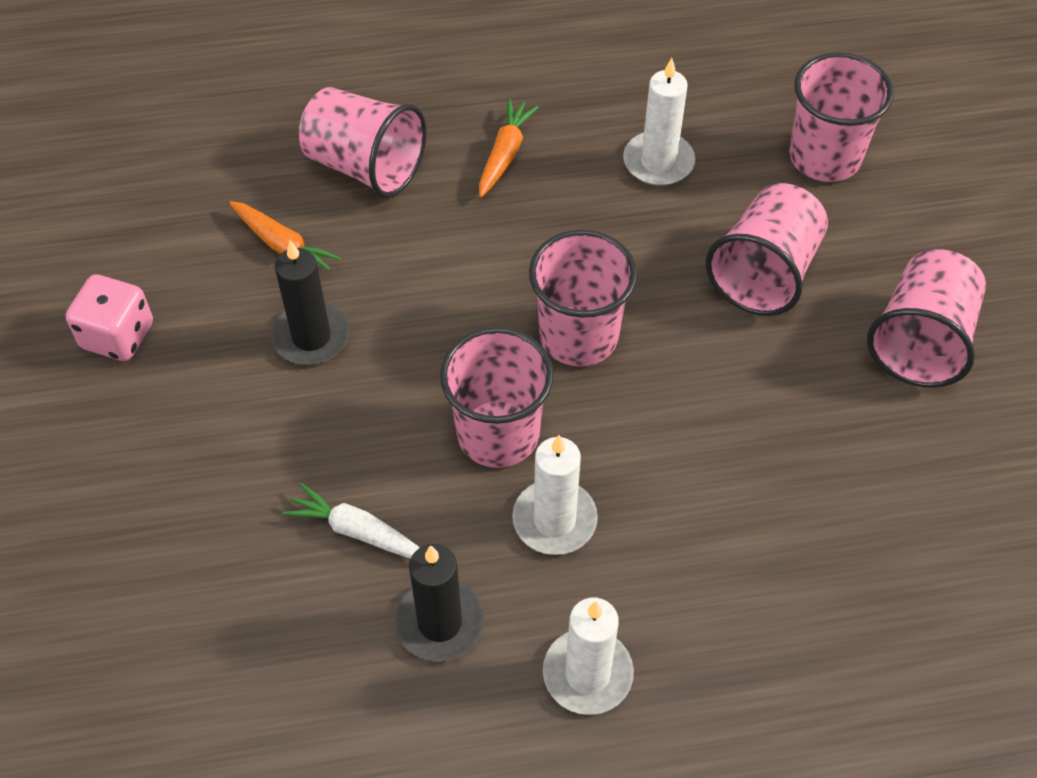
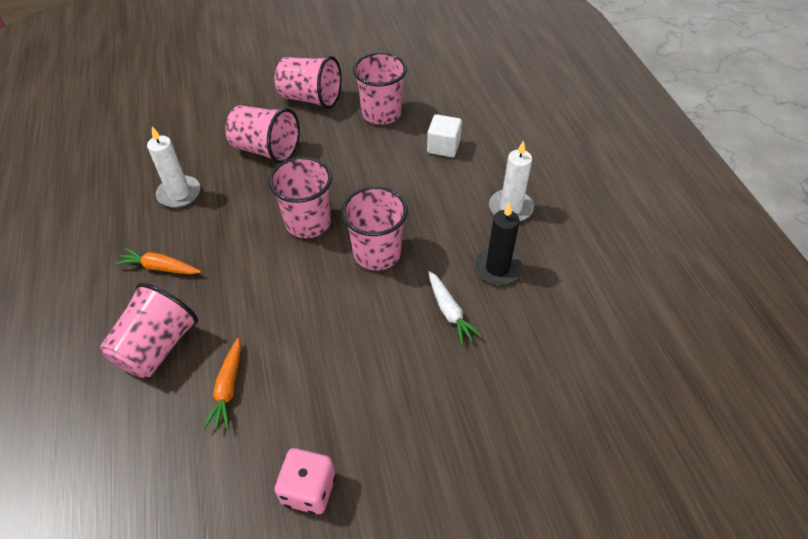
camera: 95 degrees left, 5 degrees down
(283, 246) = (228, 388): orange carrot -> orange carrot turned 150 degrees clockwise
(311, 336) = (309, 358): black candle -> none
(358, 531) = (449, 312): white carrot -> white carrot turned 45 degrees counterclockwise
(554, 520) = (428, 225): white candle -> none
(773, 572) = (443, 147): none -> white cube
(824, 157) = (187, 127): pink cup -> pink cup (381, 113)

